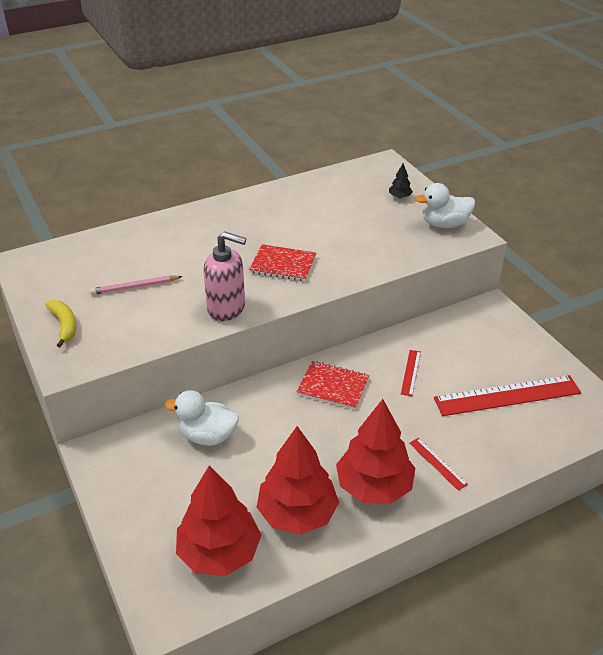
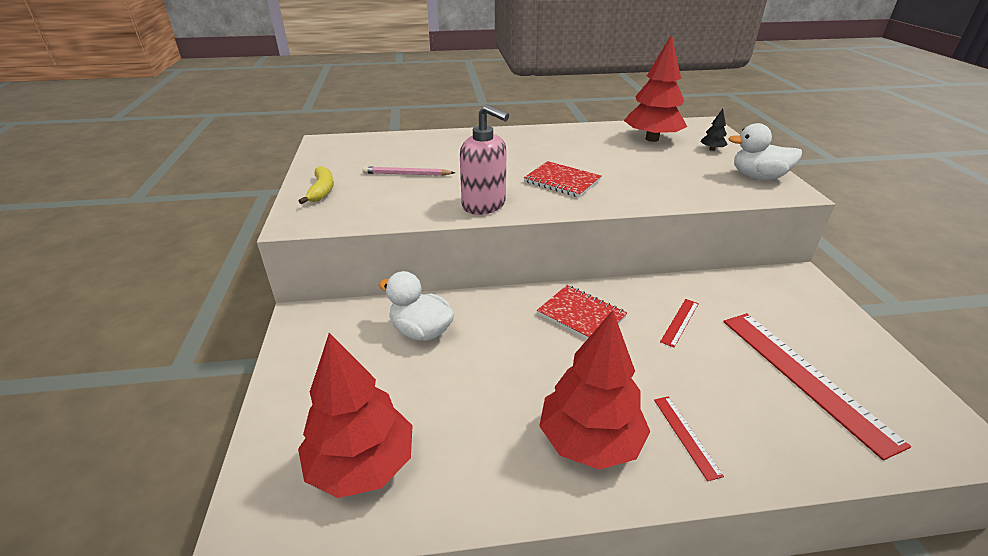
camera: 20 degrees right, 5 degrees down
(297, 513) = (478, 446): red tree -> red tree (652, 139)
(507, 395) = (804, 377): red ruler -> red ruler turned 60 degrees clockwise

